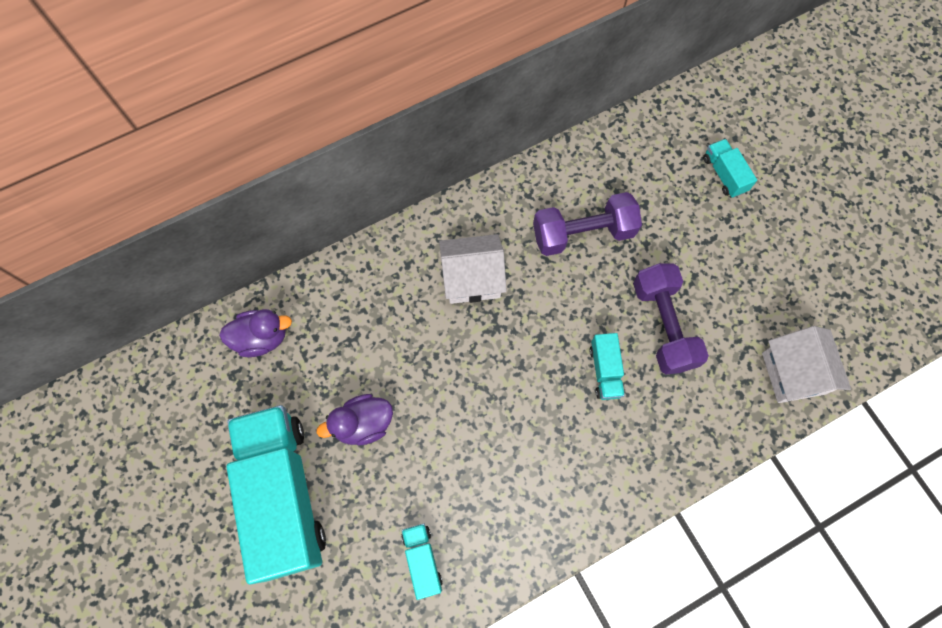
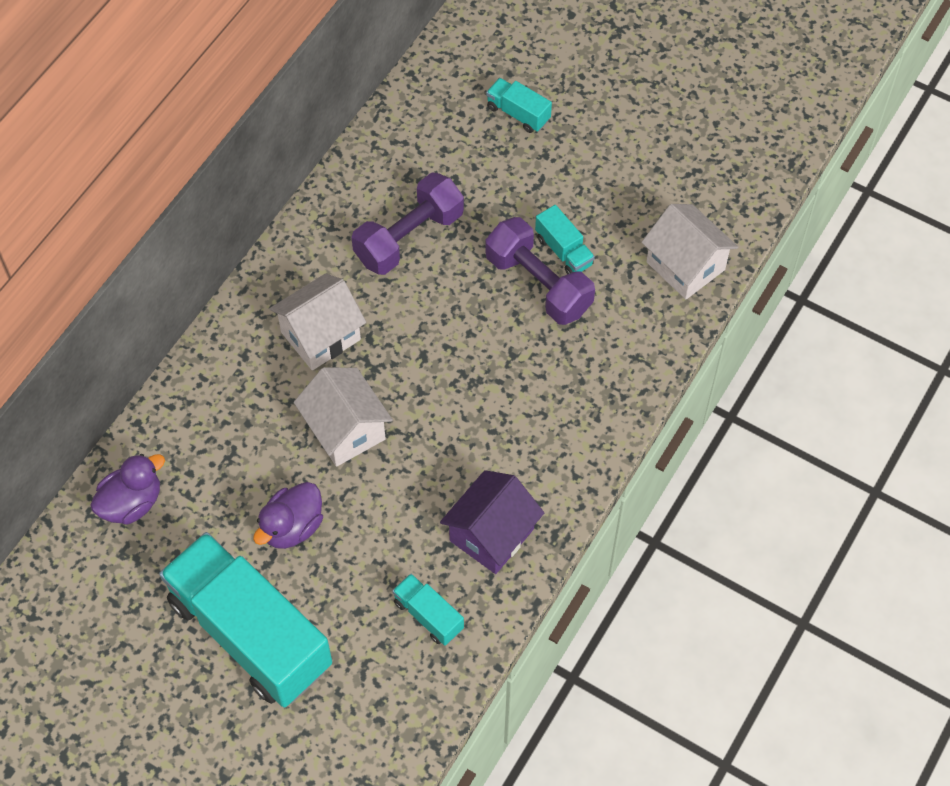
camera: 30 degrees left, 10 degrees down
(447, 366) = (345, 430): none -> white house
(509, 519) = (491, 535): none -> purple house
(605, 371) = (506, 354): turquoise truck -> turquoise truck (564, 251)

